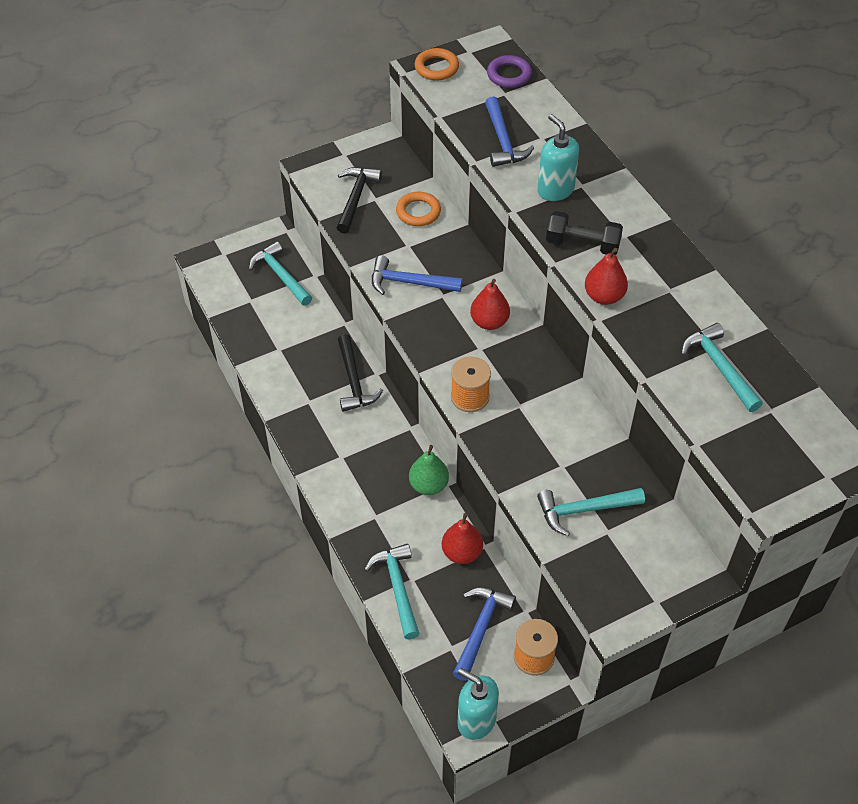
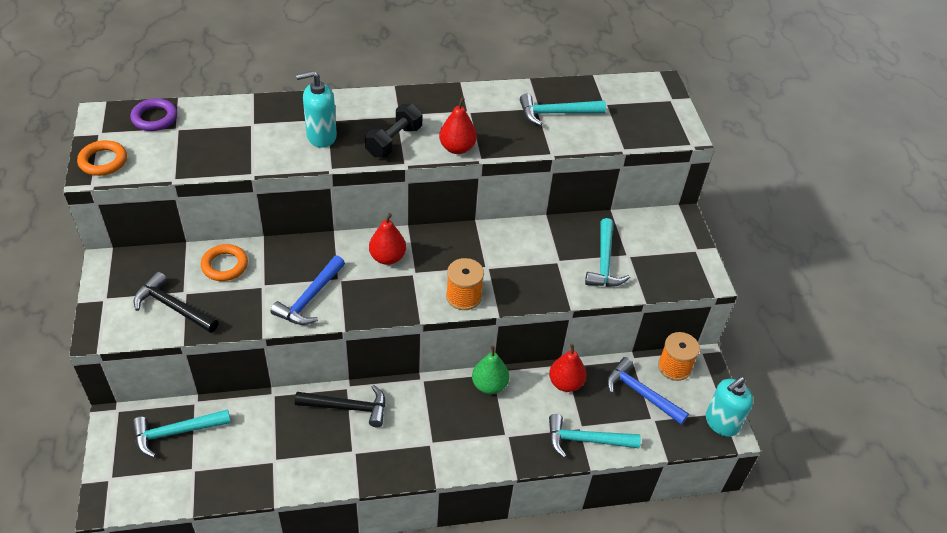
camera: 75 degrees left, 5 degrees down
(503, 141) = (238, 148): blue hammer -> none

